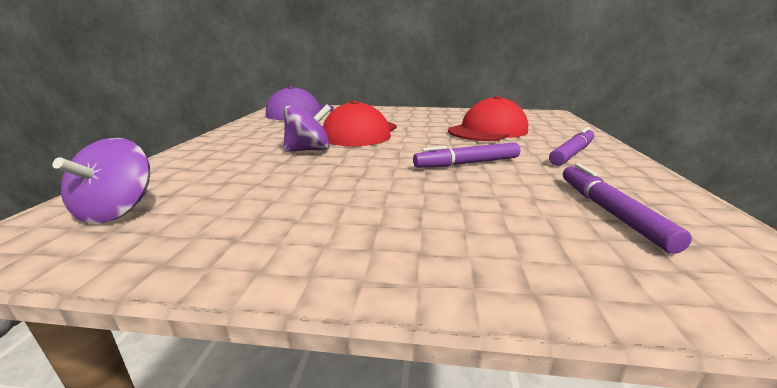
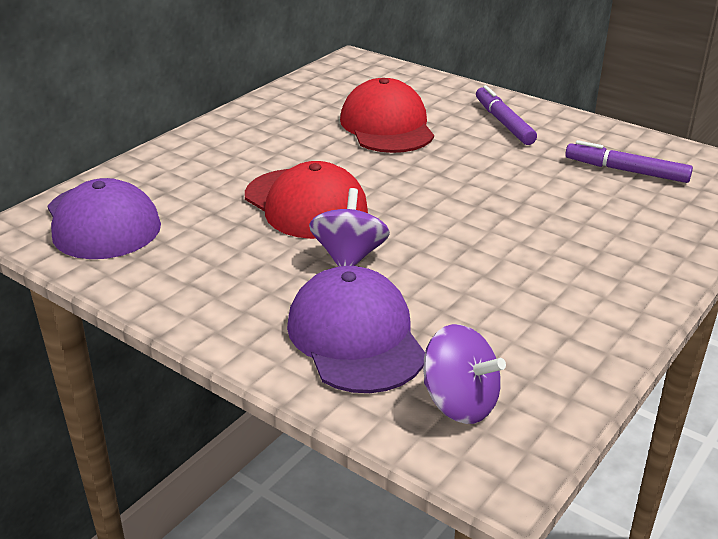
camera: 60 degrees left, 10 degrees up
(210, 167) = (355, 337): none -> purple cap
(467, 163) = (484, 181): purple marker -> none

